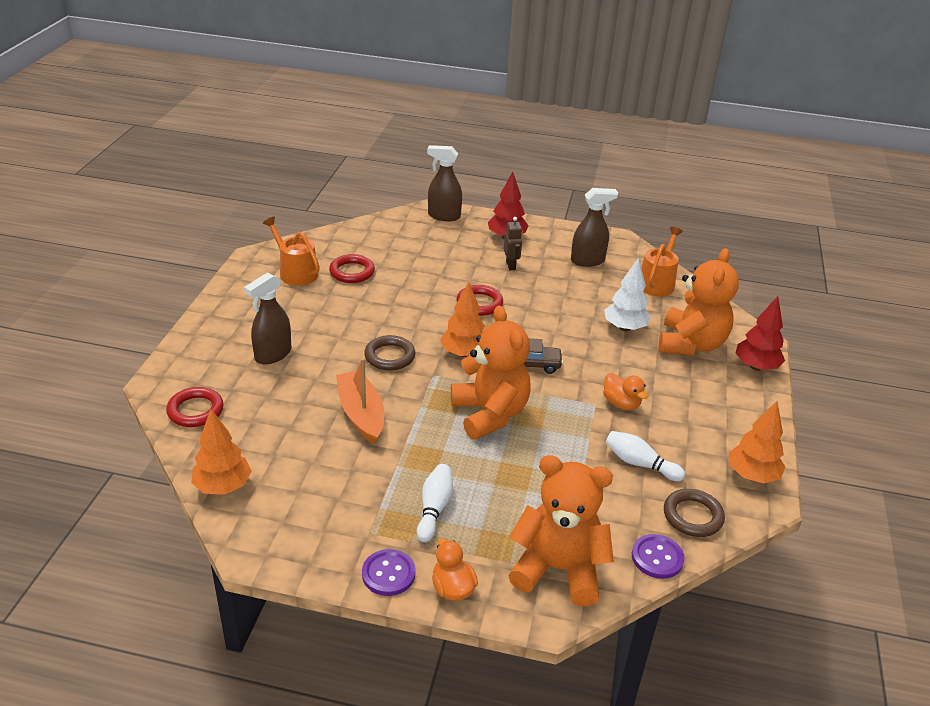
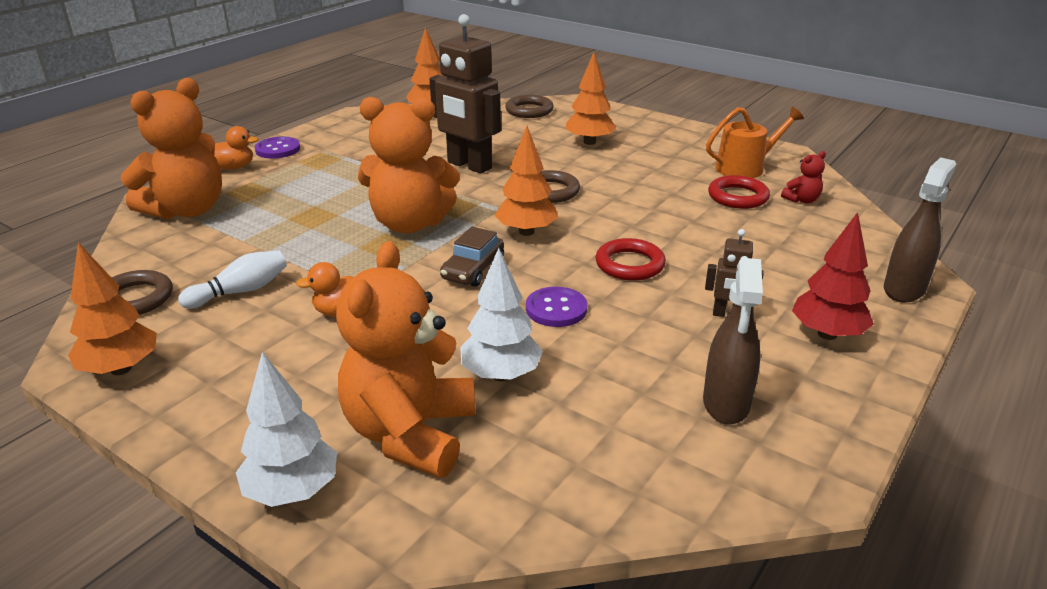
camera: 115 degrees right, 5 degrees down
(195, 410) = (529, 110): red ring -> brown ring
(273, 355) = (589, 142): brown spray bottle -> orange tree
(343, 247) = (802, 200): none -> red teddy bear
(361, 414) = (469, 165): orange boat -> brown robot
(434, 509) = (318, 175): white bowling pin -> none
(657, 282) = (619, 471): orange watering can -> none
(657, 558) = (125, 260): purple button -> purple button (556, 309)
(691, 344) = (410, 433): orange teddy bear -> orange teddy bear turned 60 degrees clockwise
(756, 367) = (292, 491): red tree -> white tree

